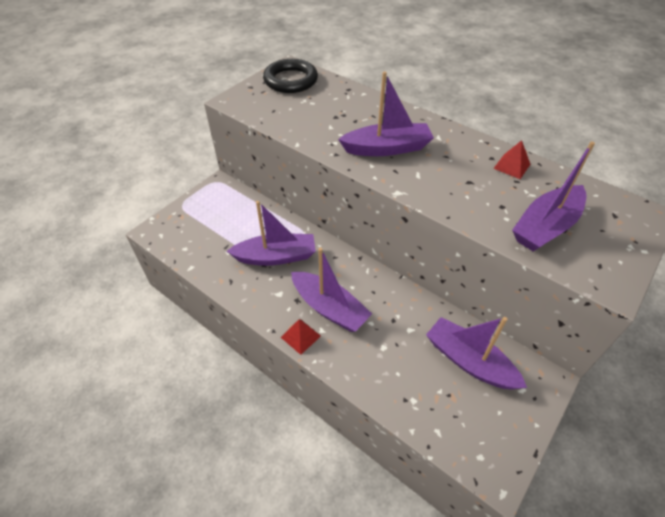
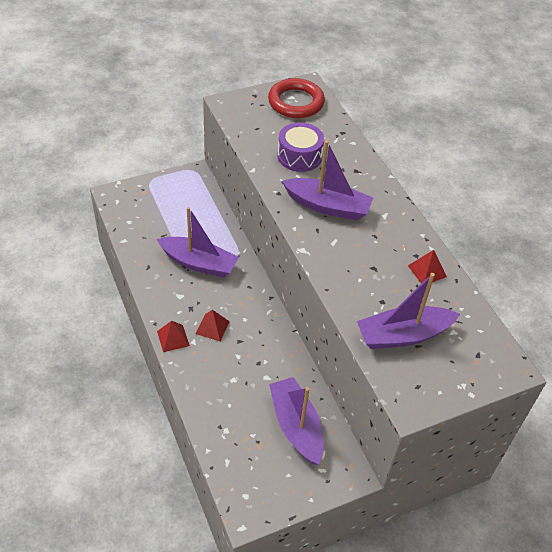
camera: 25 degrees right, 0 degrees up
(290, 80) = (296, 102): black ring -> red ring
(329, 119) = (299, 156): none -> purple drum
(329, 308) = (212, 327): purple boat -> red pyramid

